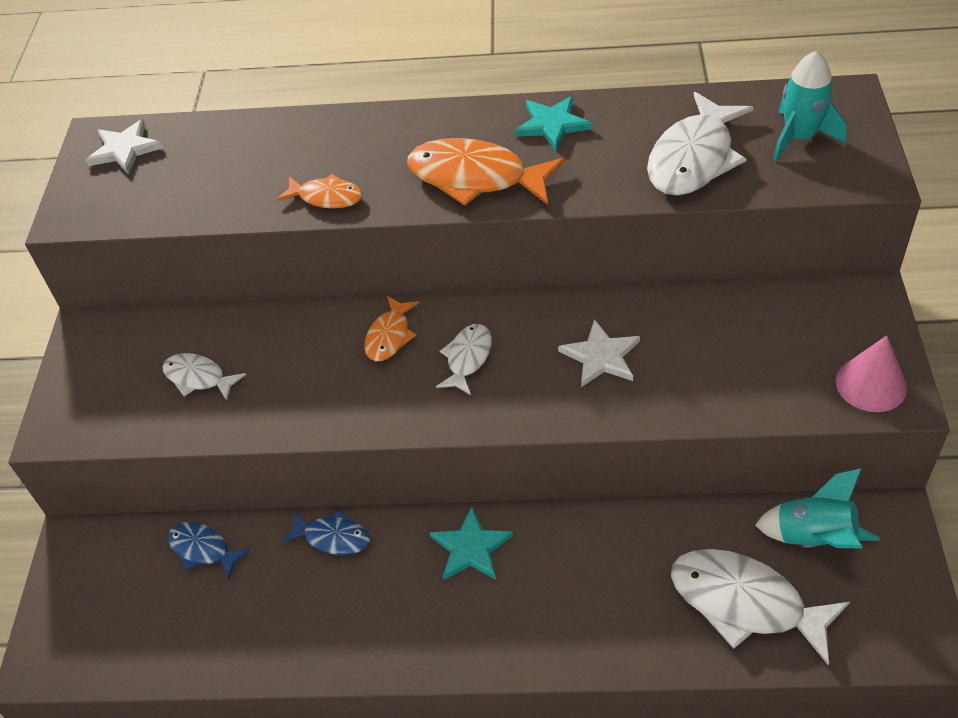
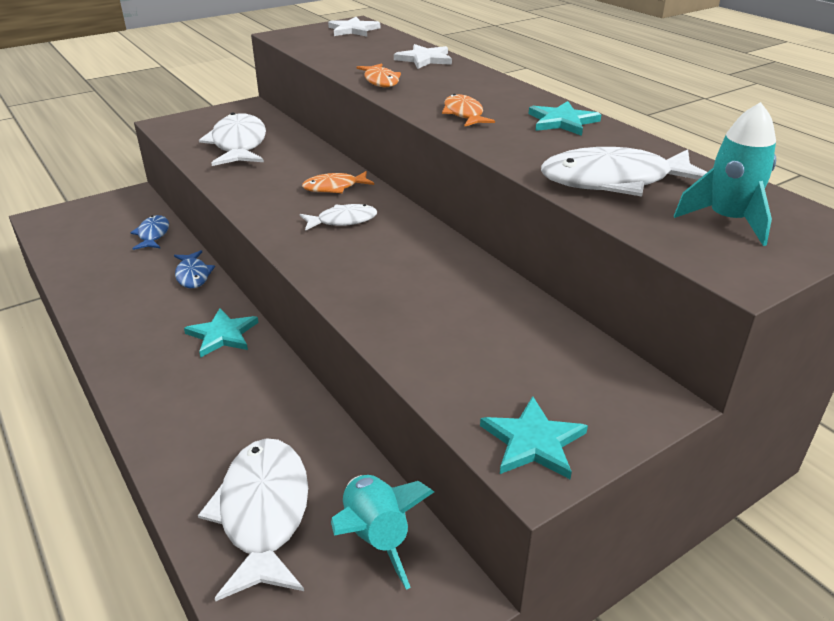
camera: 50 degrees right, 15 degrees down
(198, 378) = (239, 145): white fish -> white fish, size x1.83
(476, 178) = (464, 114): orange fish -> orange fish, size x0.55
(601, 356) = (403, 274): white star -> white star (424, 59)
(871, 384) = (533, 442): pink cone -> turquoise star

